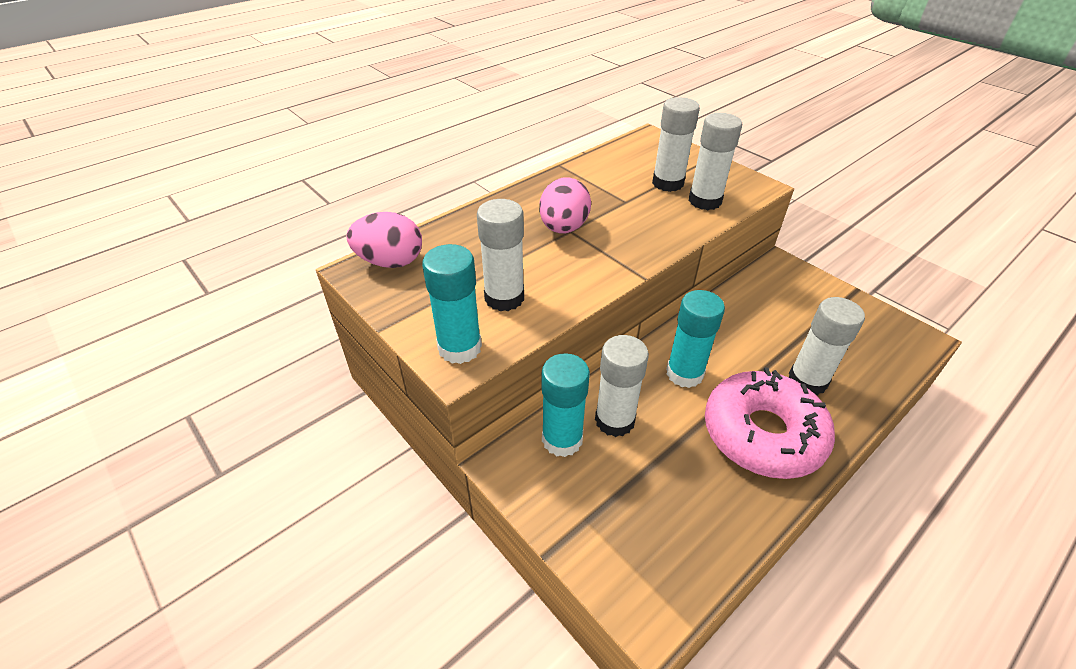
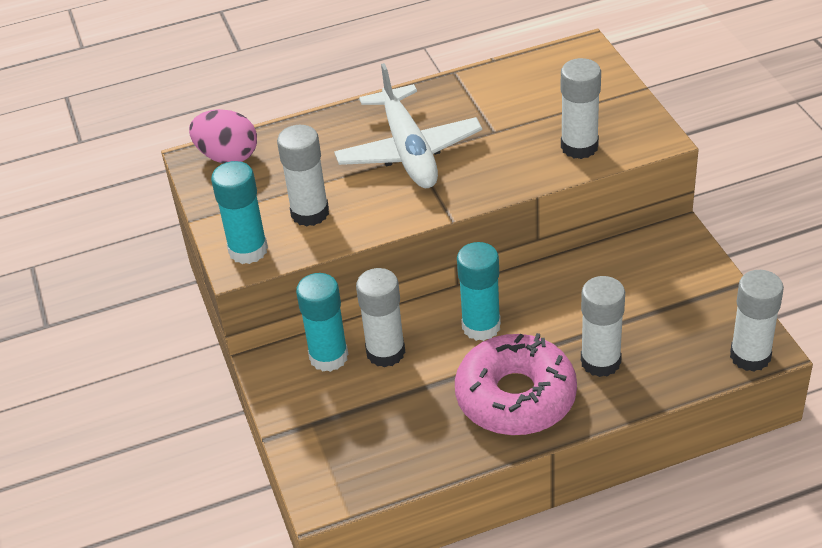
camera: 25 degrees right, 0 degrees up
(563, 228) = (408, 151): pink egg -> white plane
(668, 183) = (556, 117): white glue stick -> white glue stick (750, 356)

